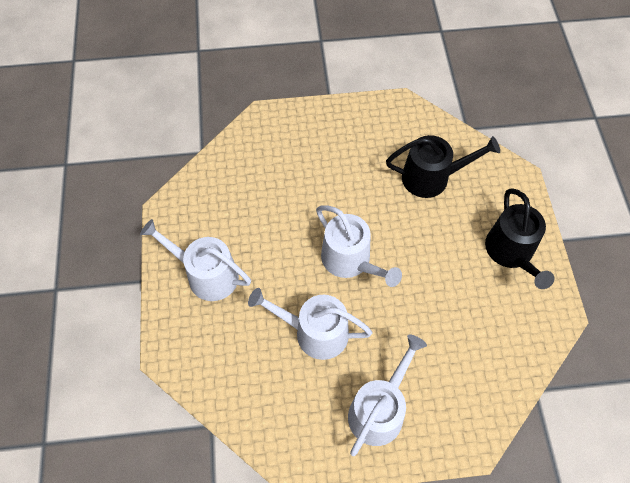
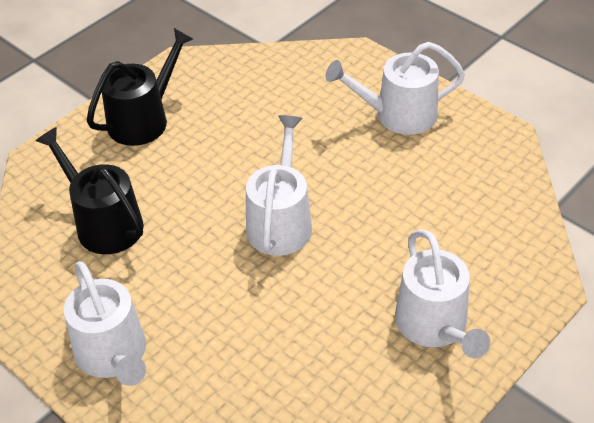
camera: 130 degrees left, 15 degrees down
(315, 332) = (385, 197): white watering can -> white watering can (113, 355)

